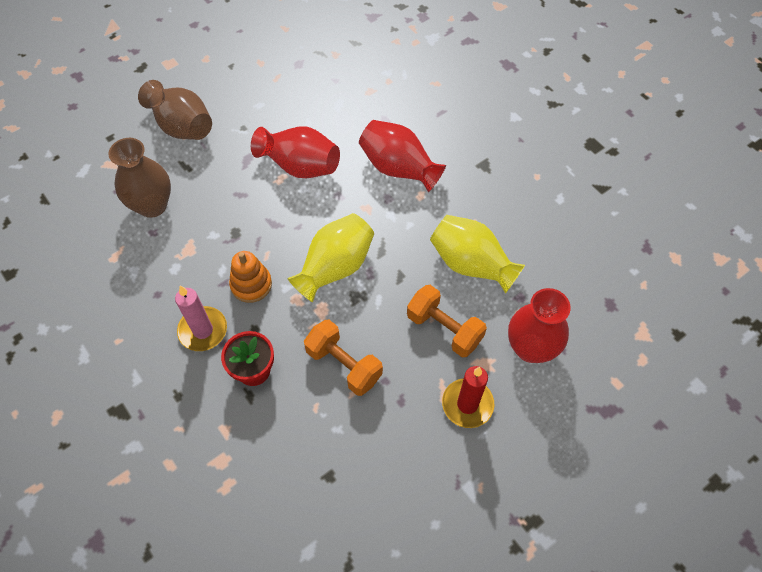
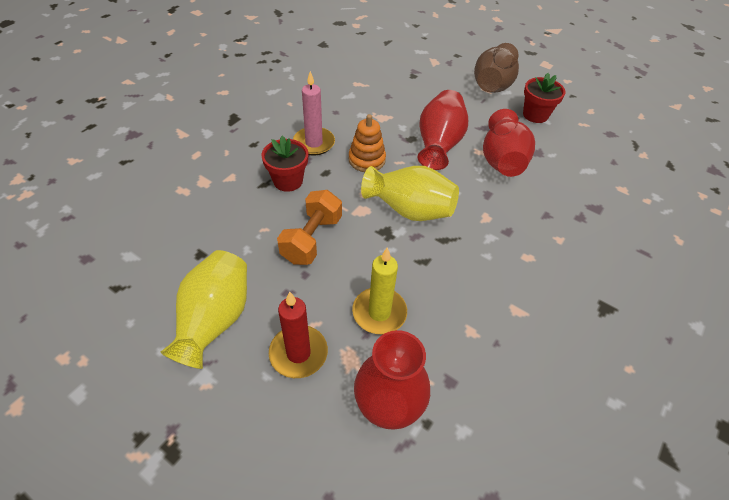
camera: 70 degrees right, 10 degrees down
(152, 205) = (411, 89): brown vase -> none
(246, 110) = (535, 115): none -> red flower pot
(399, 168) = (548, 232): red vase -> red vase (438, 144)
(444, 329) = (379, 312): orange dumbbell -> yellow candle
(471, 264) = (469, 322): yellow vase -> yellow vase (214, 320)

